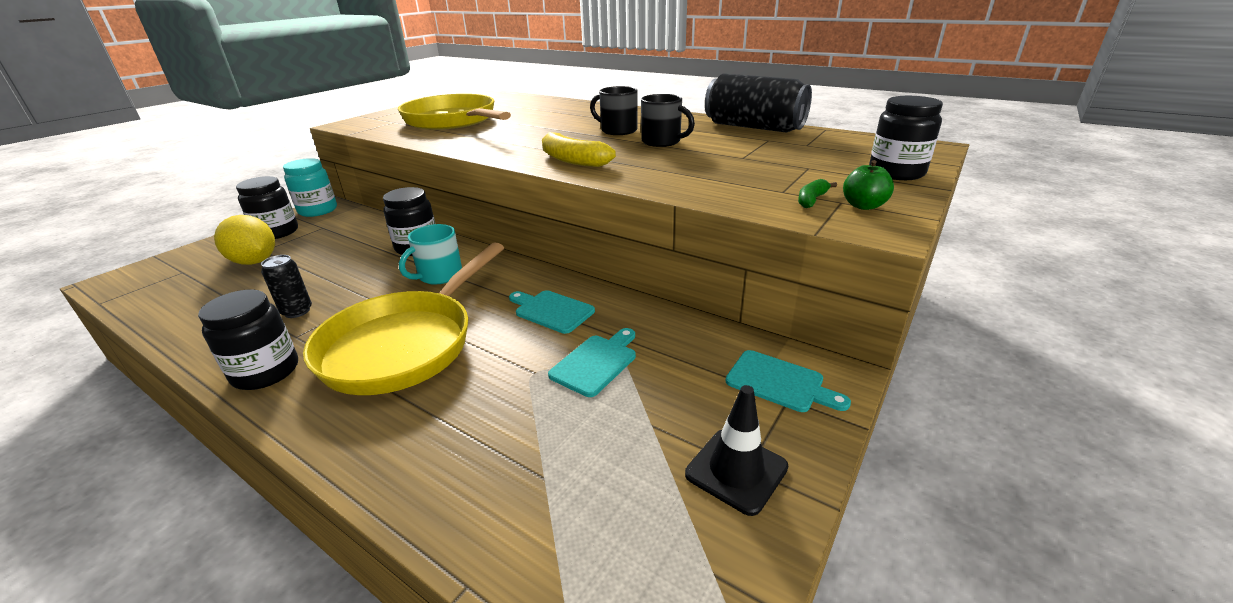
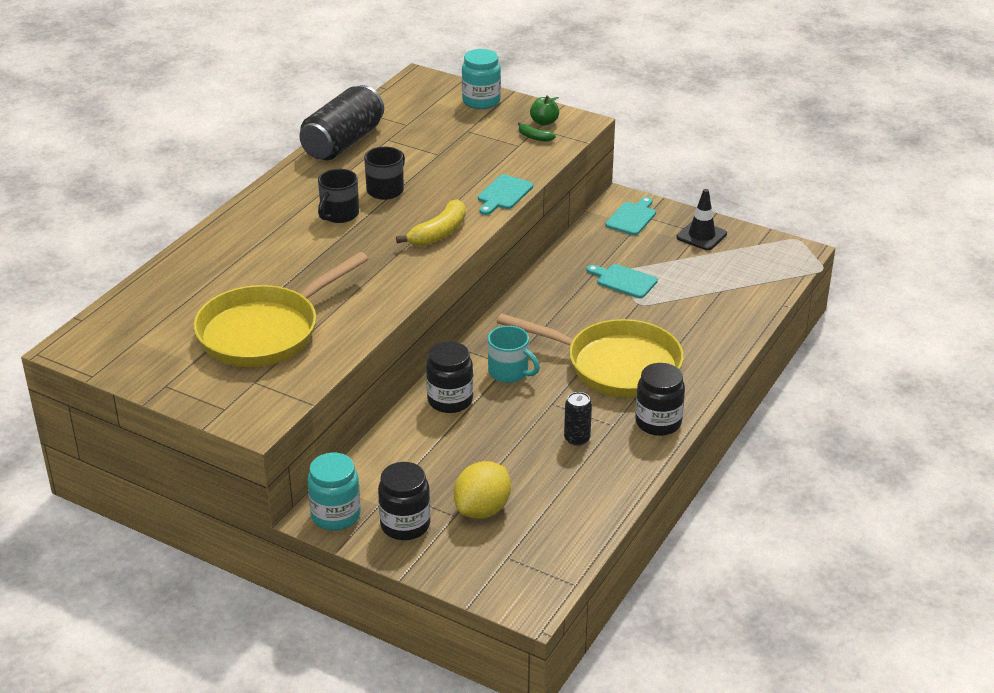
camera: 95 degrees left, 5 degrees up
(551, 311) = (563, 304): turquoise cutting board -> turquoise cutting board (503, 194)
(896, 173) = (481, 101): black jar -> turquoise jar

